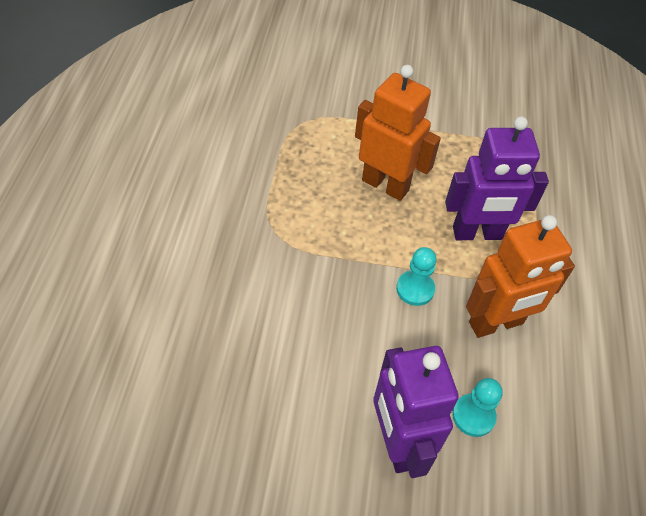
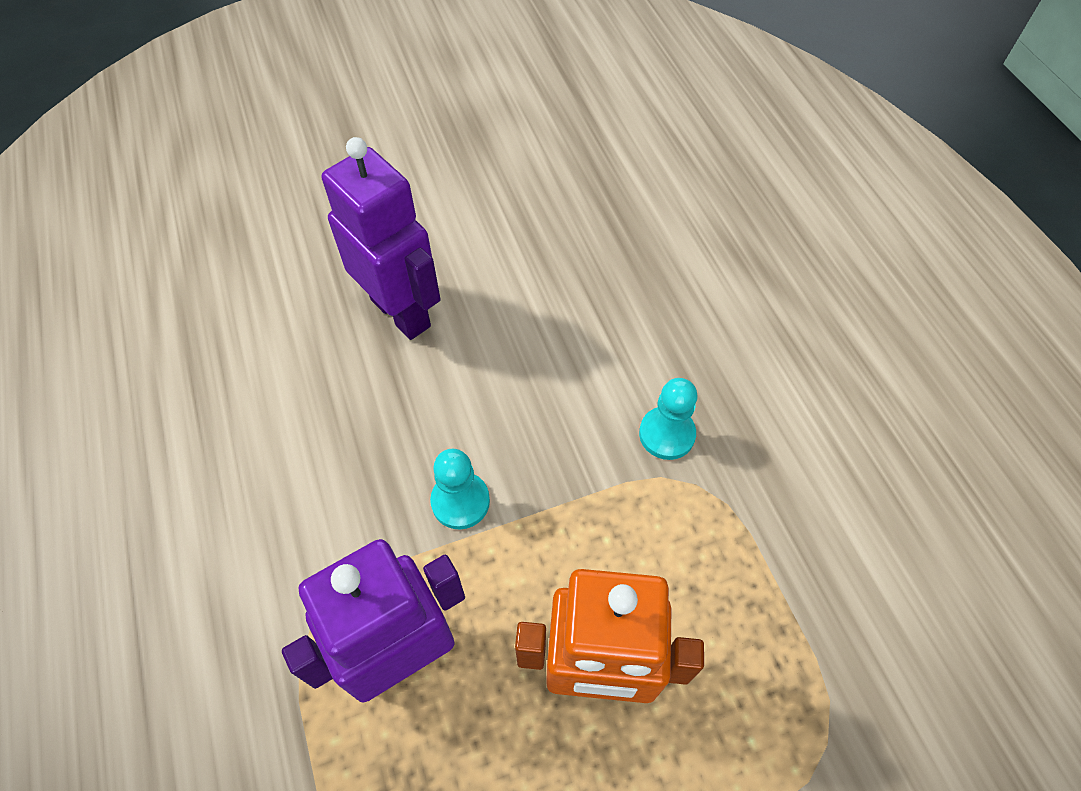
camera: 155 degrees right, 5 degrees up
(473, 416) = (326, 377): turquoise pawn -> turquoise pawn (667, 434)
(496, 323) = (329, 508): orange robot -> none

